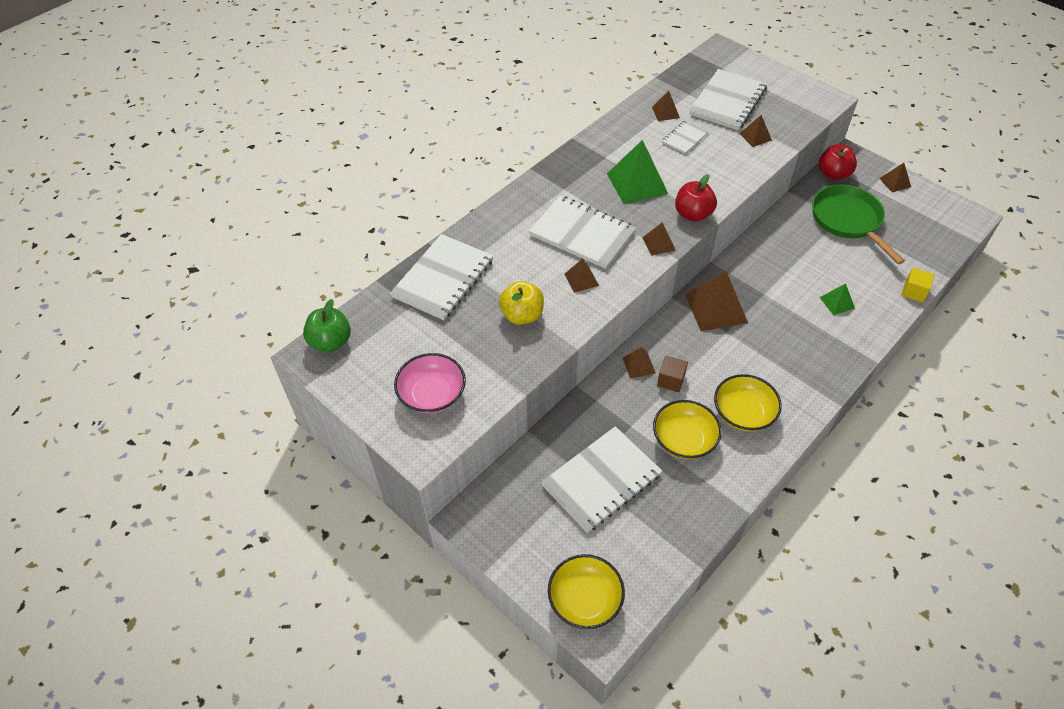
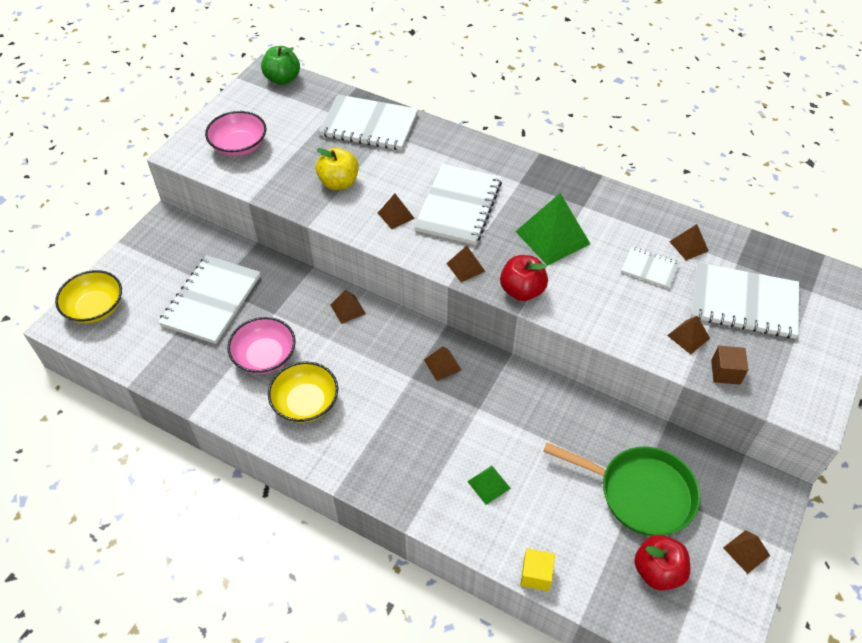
camera: 75 degrees right, 0 degrees up
(601, 480) = (211, 301): white notebook -> white notebook turned 75 degrees clockwise
(670, 380) = (334, 337): brown cube -> brown cube (725, 372)
(684, 439) = (265, 356): yellow bowl -> pink bowl
(716, 308) = (442, 365): brown pyramid -> brown pyramid, size x0.52
(833, 174) = (725, 471): red apple -> red apple (657, 571)
(848, 220) = (640, 493): green pan -> green pan turned 60 degrees clockwise

